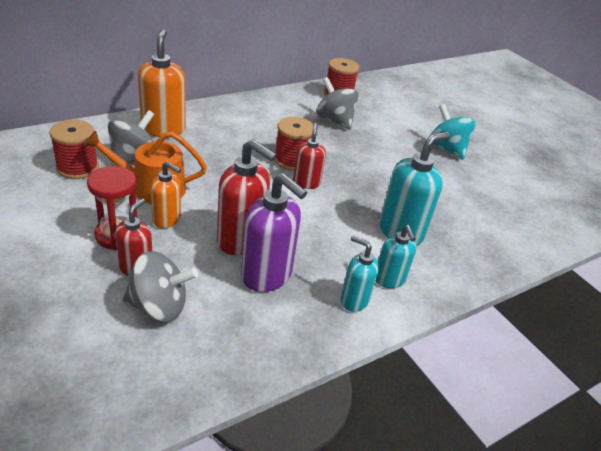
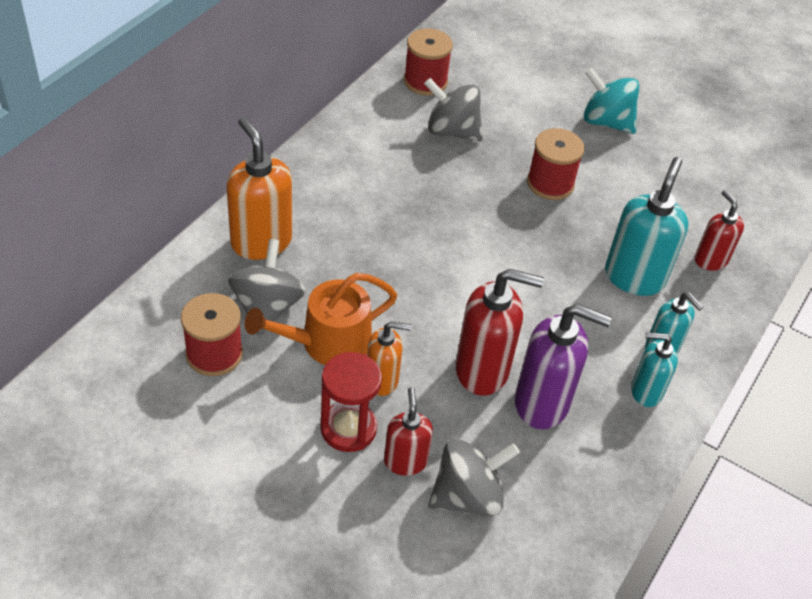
camera: 25 degrees left, 10 degrees up
(292, 160) = (450, 223): red spool -> red spool (550, 183)
(306, 183) = (490, 251): red soap dispenser -> red soap dispenser (710, 260)

